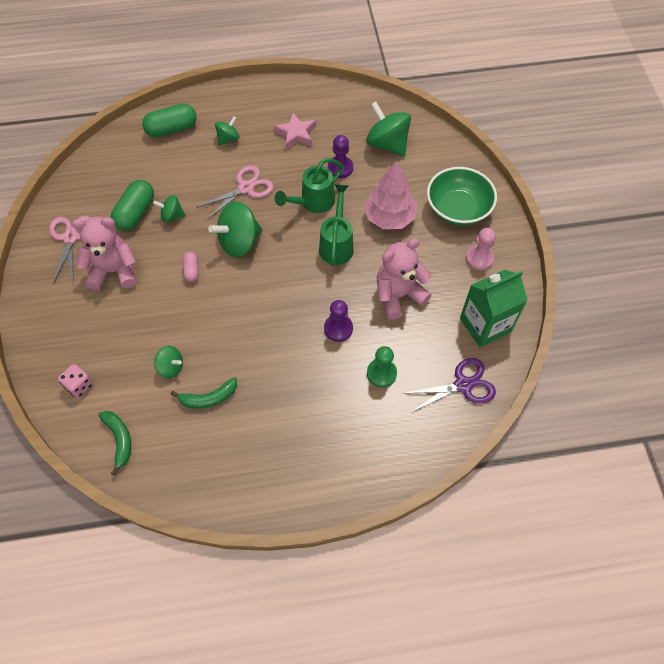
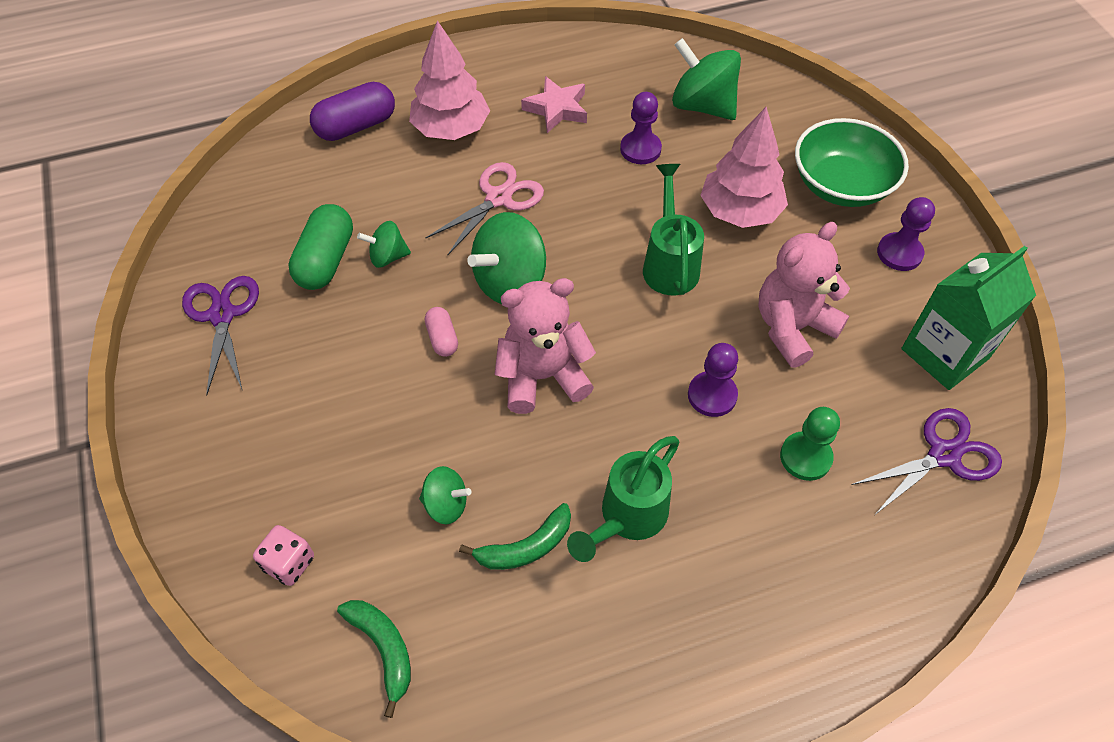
camera: 10 degrees left, 5 degrees down
(70, 238) = (222, 315): pink scissors -> purple scissors
(114, 271) = (309, 358): pink teddy bear -> pink teddy bear (542, 376)
(172, 129) = (356, 126): green capsule -> purple capsule
(228, 138) = (451, 129): green spinning top -> pink tree
(313, 203) = (612, 206): green watering can -> green watering can (627, 518)
(479, 258) = (899, 253): pink pawn -> purple pawn

